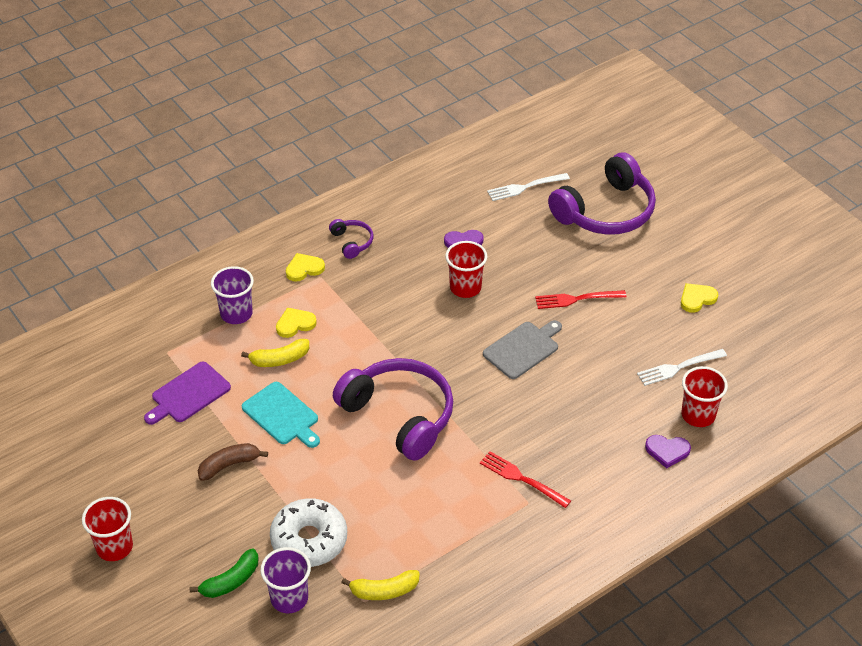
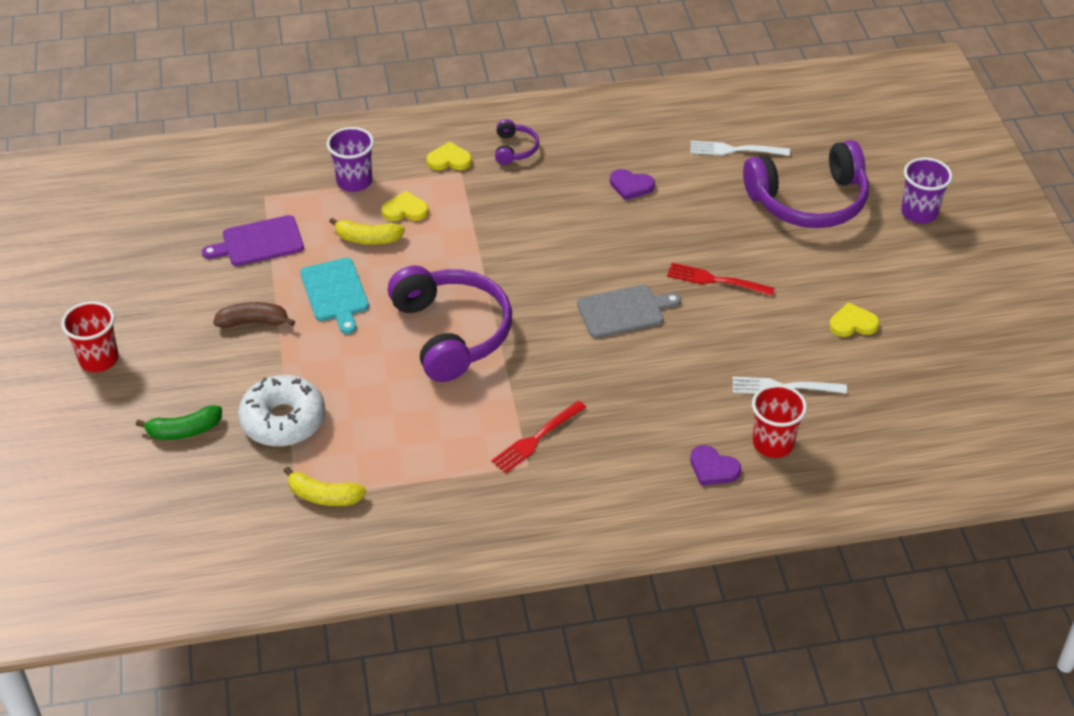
camera: 25 degrees right, 0 degrees up
(289, 598) = (228, 468): purple cup -> purple cup (919, 213)
(465, 288) = (603, 230): red cup -> none
(521, 478) = (536, 439): red fork -> red fork turned 105 degrees counterclockwise

